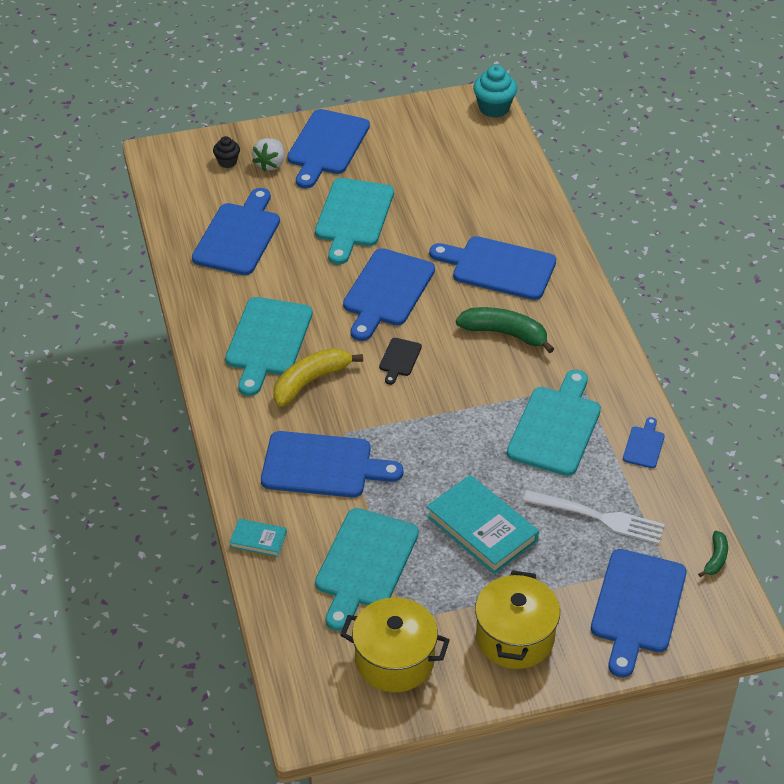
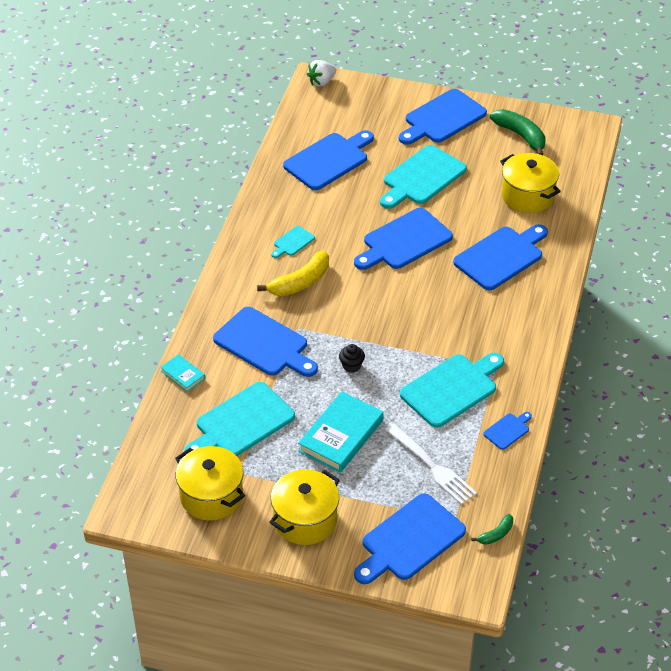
camera: 30 degrees right, 0 degrees up
(227, 162) = (361, 104): black cupcake -> black cupcake (351, 366)
(268, 341) = (292, 242): turquoise cutting board -> turquoise cutting board, size x0.47
(270, 164) = (391, 117): white strawberry -> white strawberry (321, 82)
(310, 381) = (300, 282): yellow banana -> yellow banana turned 150 degrees clockwise
(399, 359) = (375, 293): black cutting board -> none
(476, 194) = (527, 196): none -> yellow pot
(481, 528) = (341, 435): turquoise book -> turquoise book turned 45 degrees clockwise
(494, 108) = (593, 136): turquoise cupcake -> none
(498, 268) = (501, 256): blue cutting board -> blue cutting board turned 90 degrees clockwise
(505, 333) = (467, 306): green banana -> green banana (521, 136)

